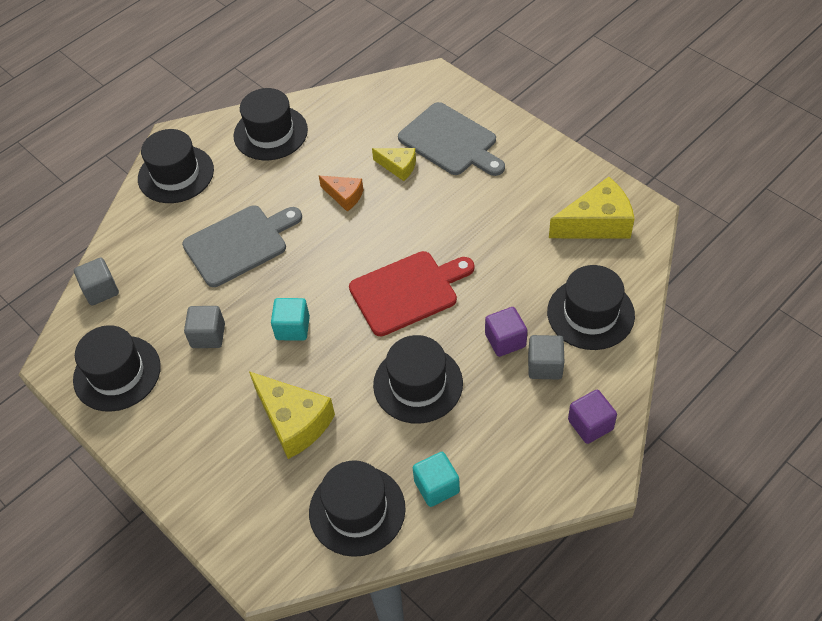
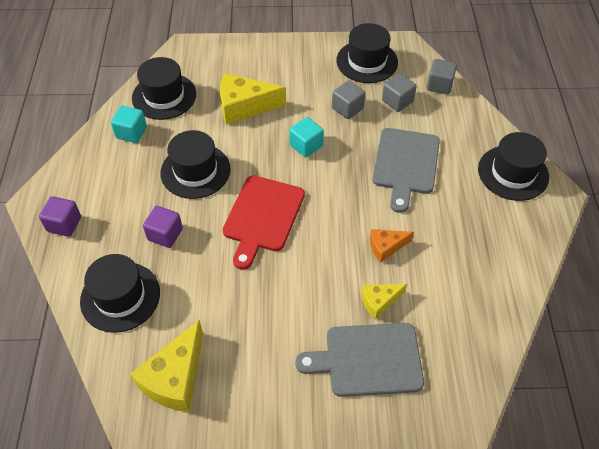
camera: 130 degrees right, 0 degrees up
(270, 133) = (504, 251): black hat -> none
(545, 366) = (124, 238): grey cube -> grey cube (397, 101)

